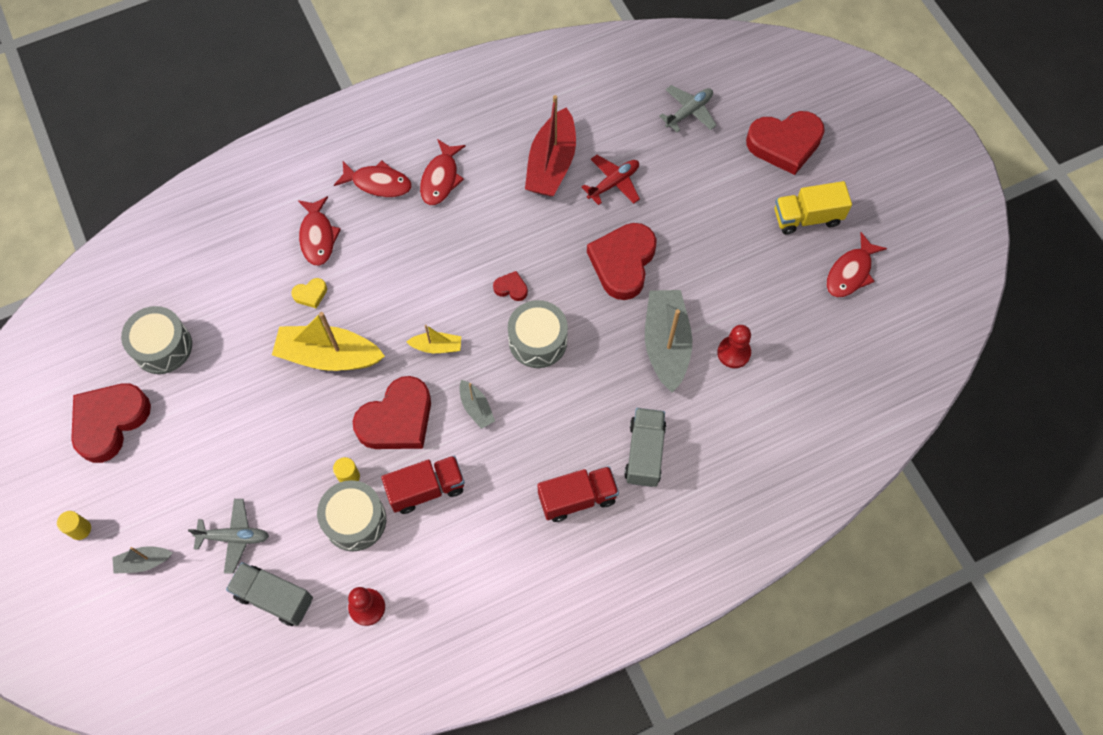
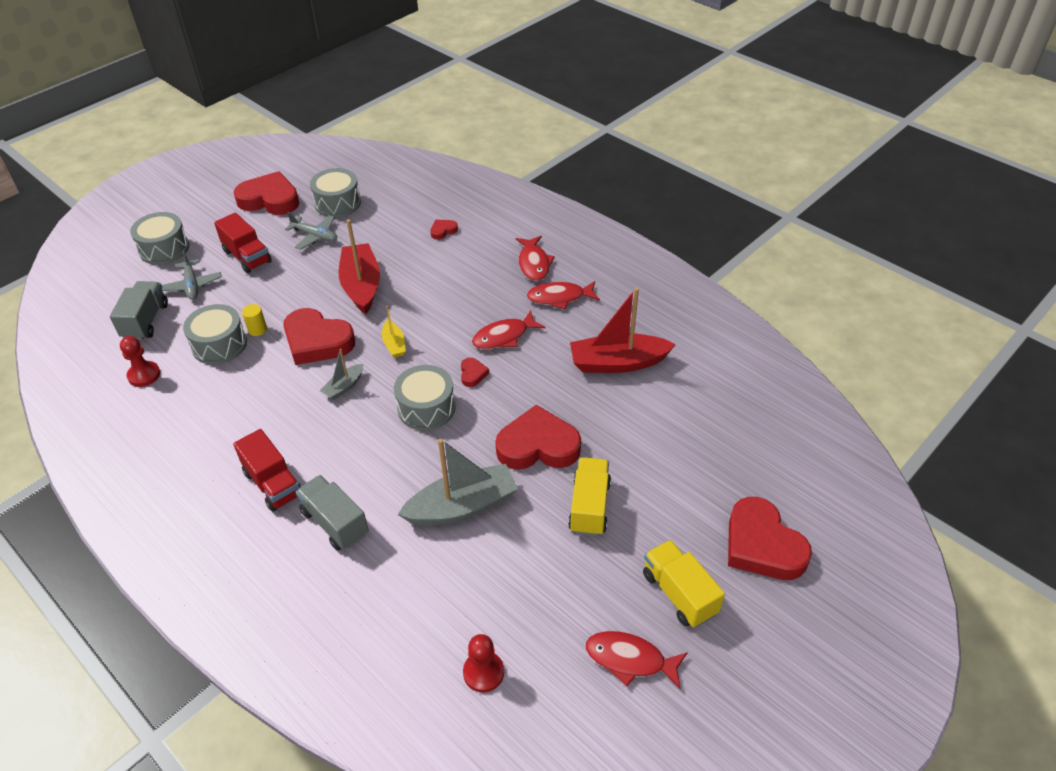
camera: 70 degrees right, 20 degrees down
(80, 529) = (184, 213): yellow cylinder -> none
(144, 562) = (164, 249): grey boat -> grey drum
(277, 251) = (443, 231): none -> red heart
(310, 294) = (412, 259): yellow heart -> none
(318, 236) = (466, 247): red fish -> red fish (504, 337)
(329, 356) = (361, 286): yellow boat -> red boat
(426, 489) = (257, 378): red truck -> red truck (247, 256)
(613, 183) = (623, 413): red plane -> none
(644, 453) = (335, 523): grey truck -> grey truck turned 120 degrees counterclockwise
(689, 112) = (745, 448): grey plane -> grey plane (315, 236)
(703, 247) = (589, 506): none -> yellow truck
(733, 353) = (476, 568): red pawn -> red pawn (483, 672)

